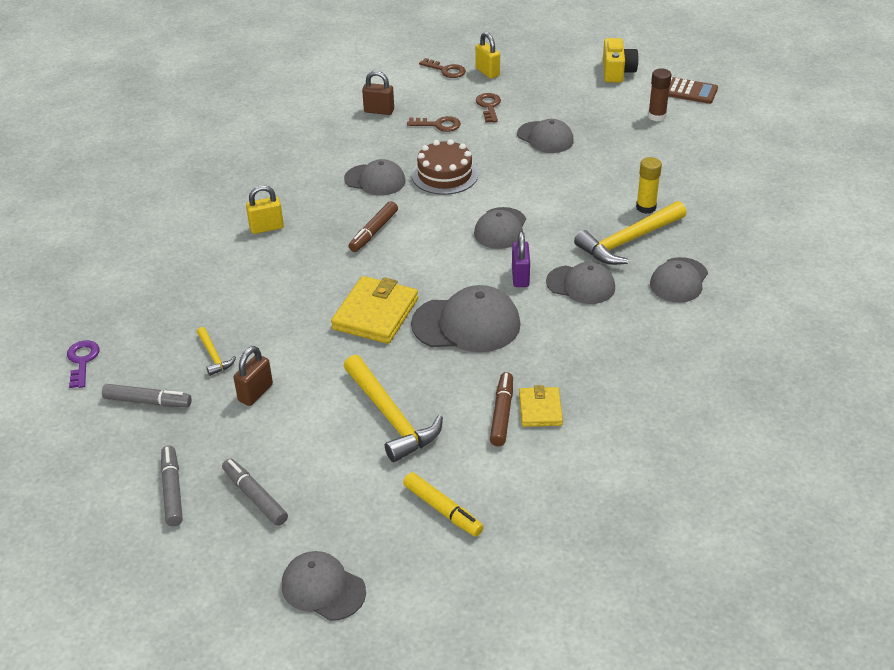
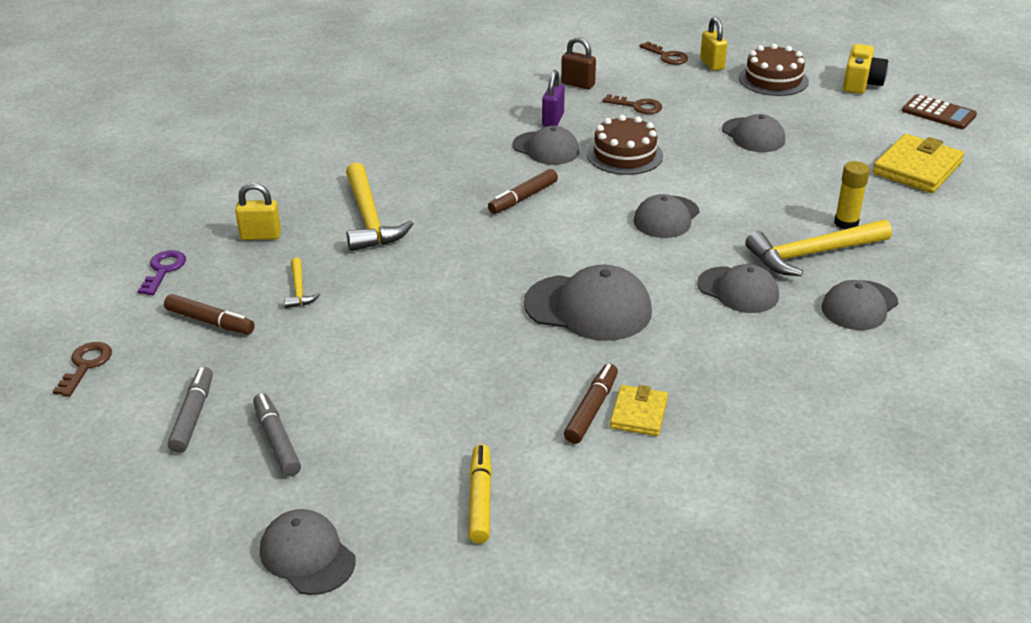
camera: 15 degrees right, 5 degrees down
(148, 401) = (210, 321): grey marker -> brown marker
(255, 393) = (326, 335): brown padlock -> none
(266, 228) = (410, 176): yellow padlock -> yellow padlock (260, 236)
(375, 314) = (490, 279): yellow wallet -> yellow wallet (917, 168)
(391, 417) = (463, 388): yellow hammer -> yellow hammer (369, 219)
(443, 510) = (480, 499): yellow marker -> yellow marker turned 150 degrees counterclockwise
(489, 106) = (701, 96): brown key -> brown key (86, 365)
(520, 277) = (670, 270): purple padlock -> purple padlock (553, 120)
(544, 80) = (773, 79): none -> brown cake
(657, 116) = (892, 133): brown glue stick -> none

